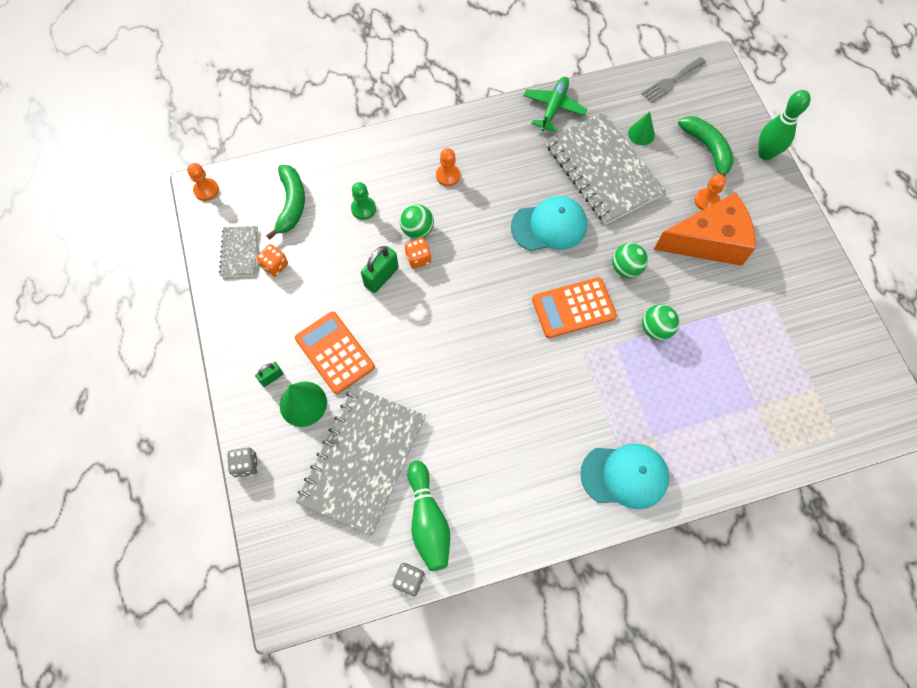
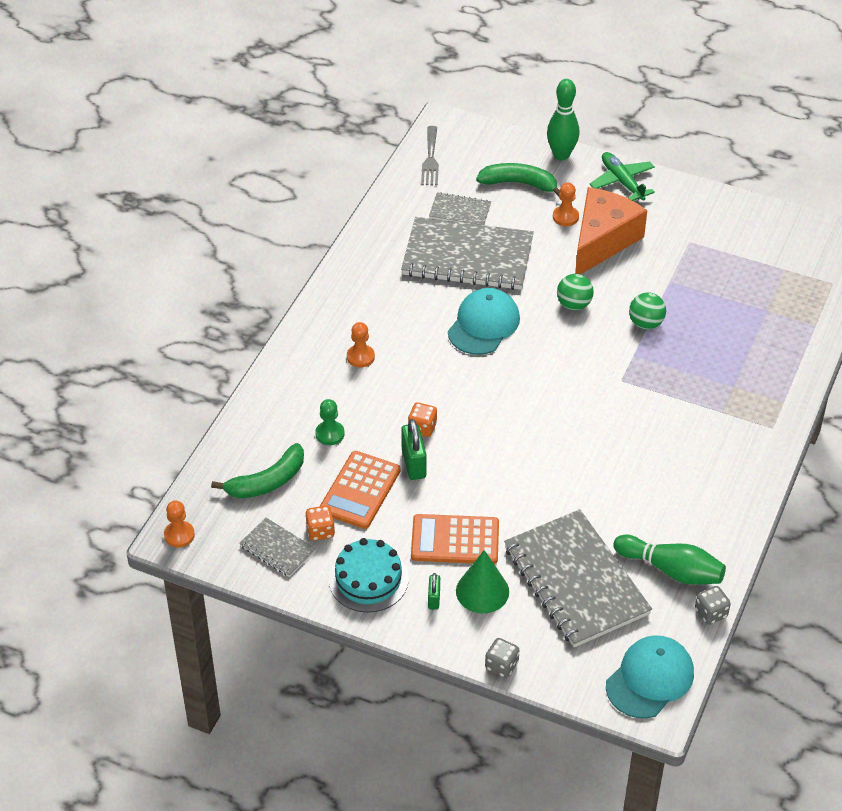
camera: 50 degrees left, 20 degrees down
(256, 324) = (368, 579): none -> turquoise cake
(291, 204) = (267, 481): green banana -> green banana turned 105 degrees clockwise
(417, 230) = (393, 411): green ball -> none
(554, 107) = (370, 246): green plane -> green plane (622, 182)
(573, 308) = (575, 359): orange calculator -> orange calculator (360, 490)
(624, 476) = (749, 424): turquoise cap -> turquoise cap (650, 679)
(641, 134) = (460, 211): green cone -> grey notebook

